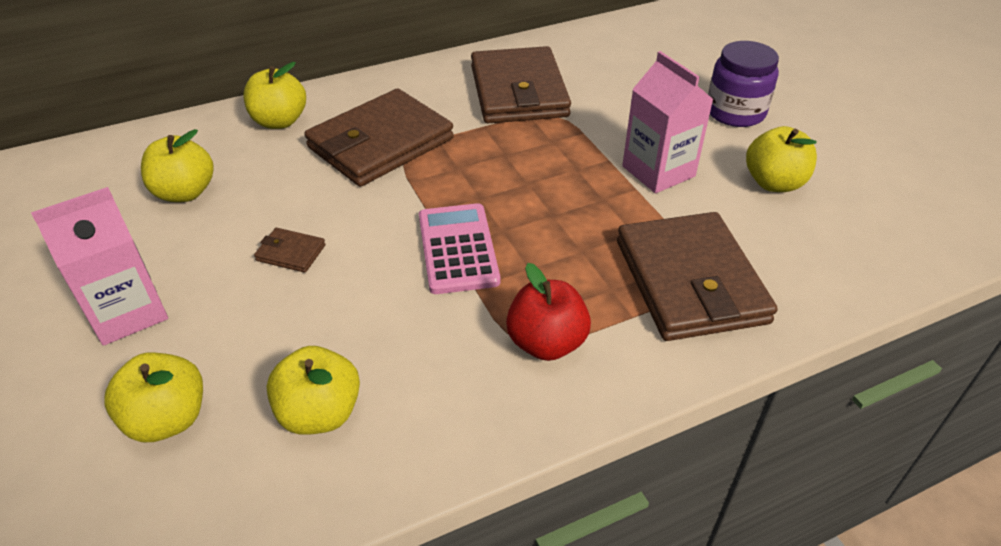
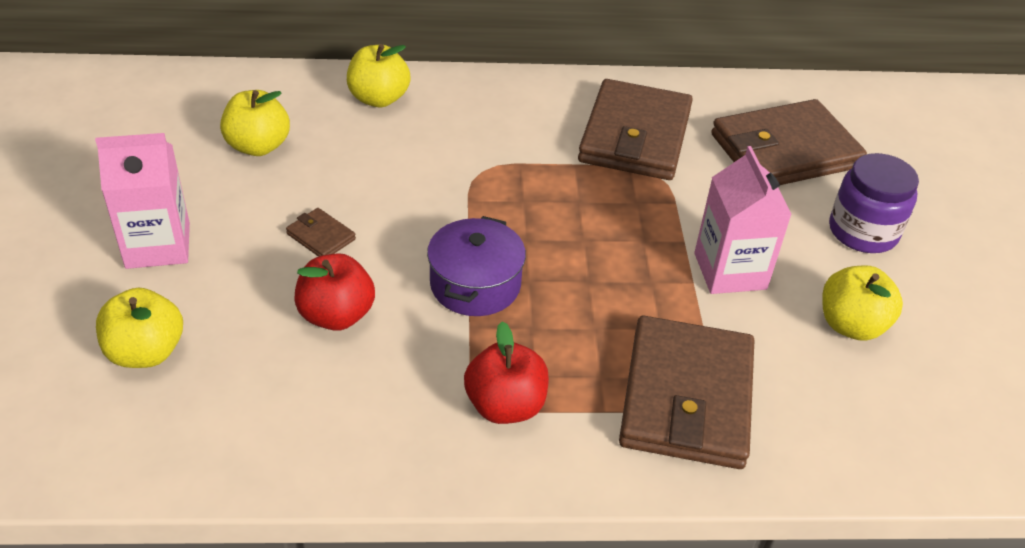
camera: 20 degrees right, 0 degrees up
(320, 413) = (269, 394): yellow apple -> none
(345, 317) = (336, 315): none -> red apple
(381, 143) = (462, 151): brown wallet -> brown wallet (785, 151)
(457, 249) = (475, 284): pink calculator -> purple pot

